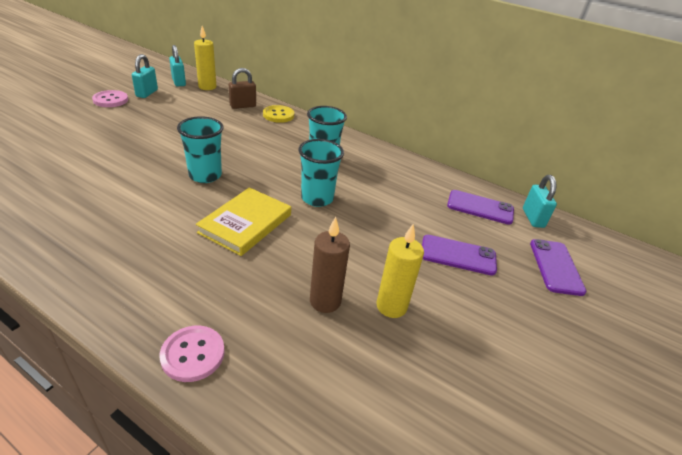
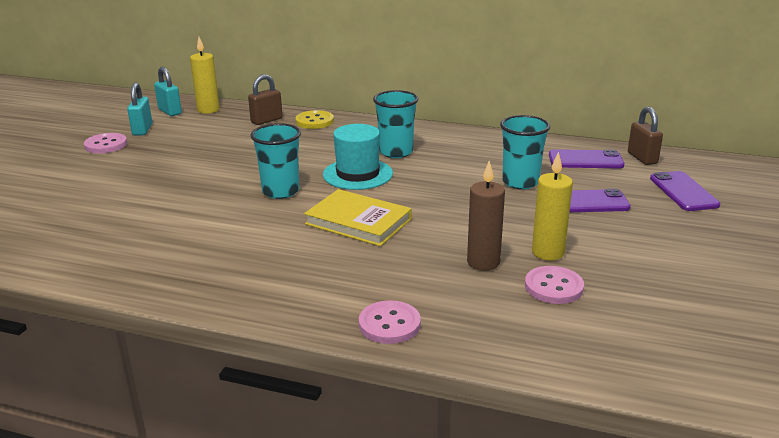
camera: 10 degrees left, 10 degrees down
(245, 223) = (358, 222): yellow book -> yellow book turned 75 degrees counterclockwise
(278, 174) = (357, 174): none -> turquoise hat
(317, 198) = (415, 186): turquoise cup -> turquoise cup (520, 182)
(374, 352) = (553, 287): none -> pink button
(533, 218) = (642, 158): turquoise padlock -> brown padlock

